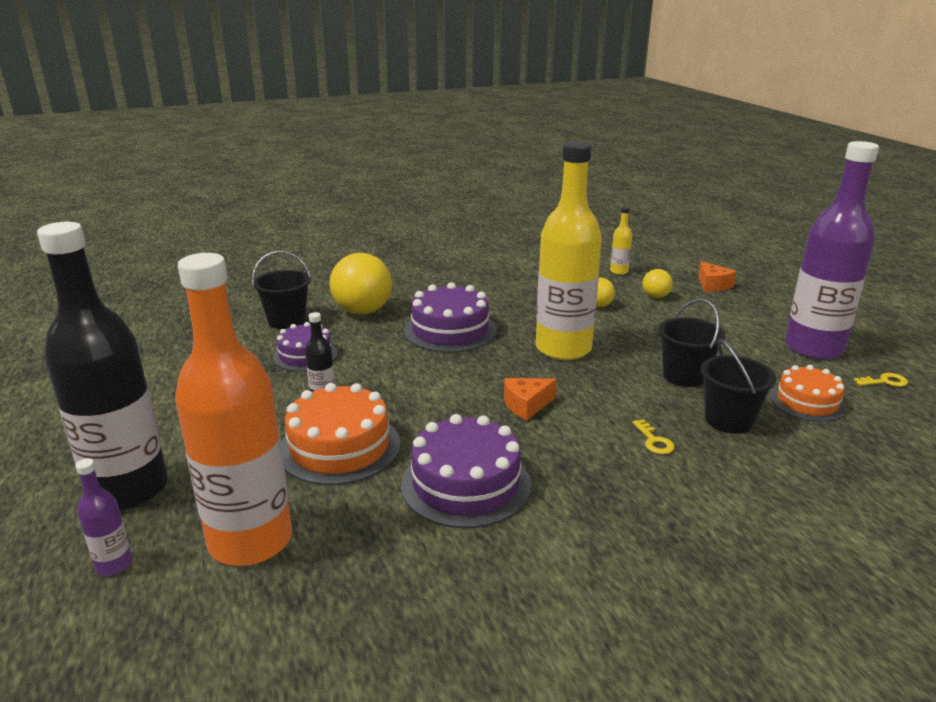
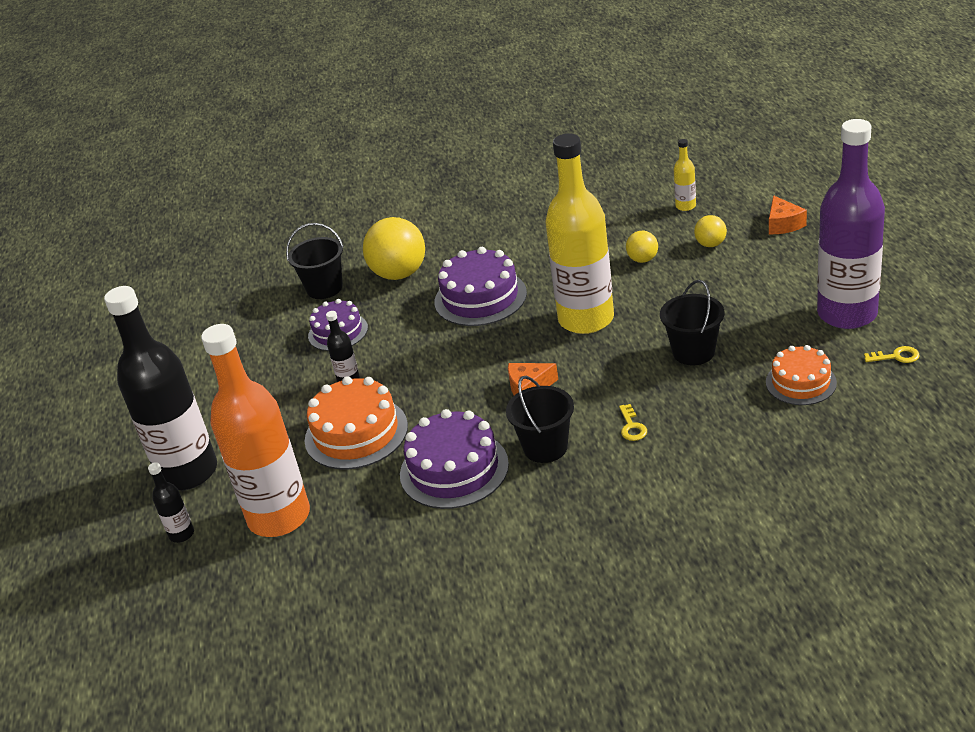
camera: 15 degrees right, 10 degrees up
(114, 565) = (181, 534): purple bottle -> black bottle
(728, 420) = (712, 404): black bucket -> black bucket (545, 447)

